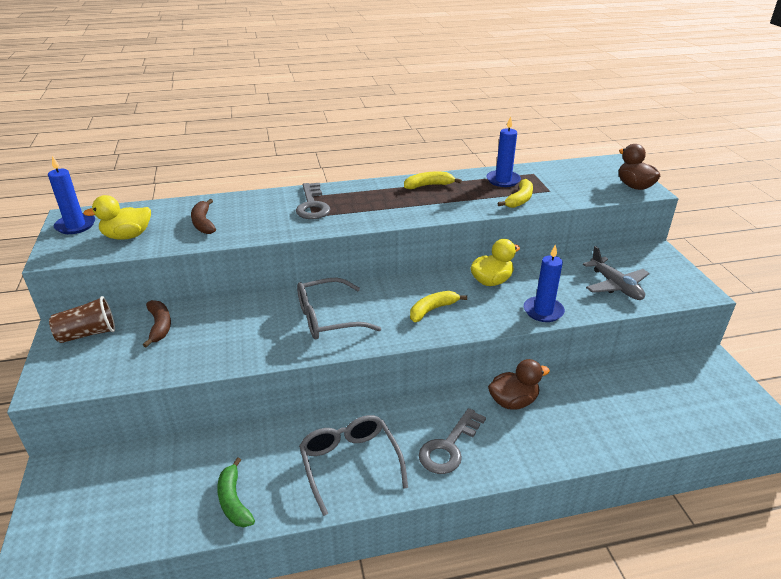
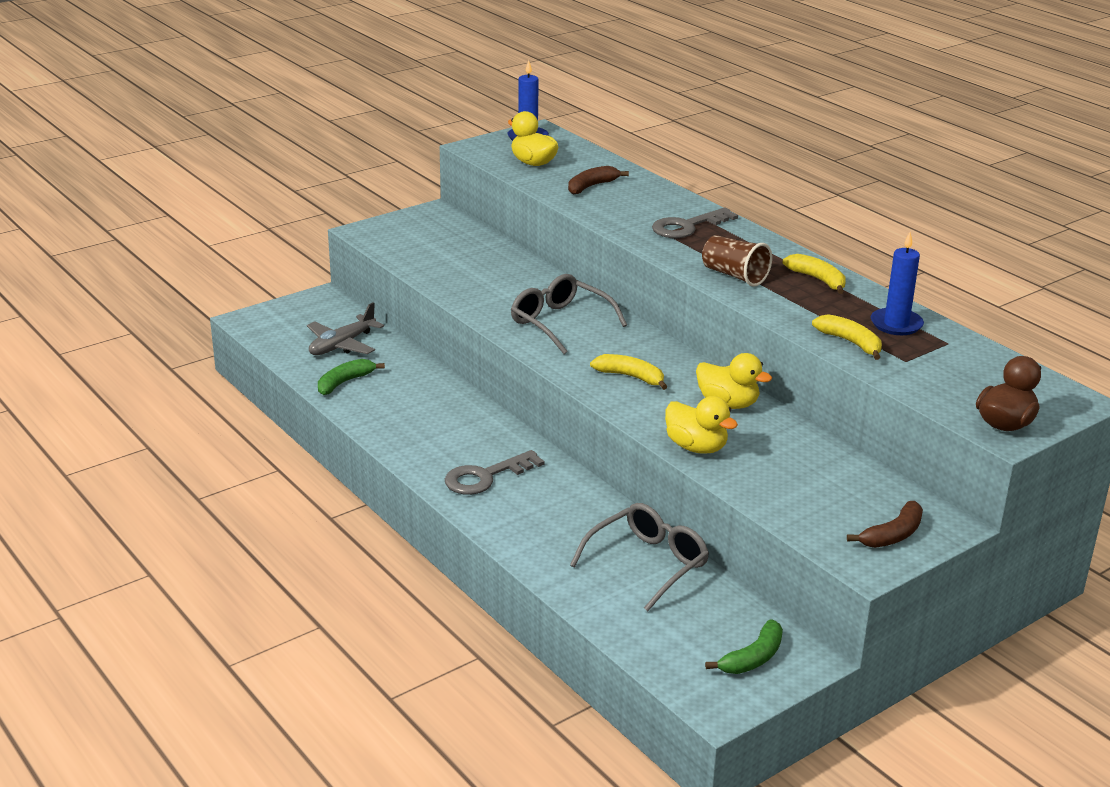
camera: 65 degrees right, 5 degrees down
(88, 334) = (437, 223): brown cup -> brown cup (734, 276)
(159, 326) = (474, 248): brown banana -> brown banana (892, 535)
(350, 464) = (423, 427): grey glasses -> grey glasses (647, 564)
(449, 447) = (486, 477): grey key -> grey key turned 45 degrees counterclockwise
(513, 401) = (587, 505): brown duck -> none
(519, 200) = (850, 343): yellow banana -> yellow banana turned 135 degrees counterclockwise
(543, 311) = (696, 447): blue candle -> yellow duck
(615, 286) = (810, 494): grey plane -> grey plane (342, 345)
(711, 383) = (752, 658): none -> green banana

